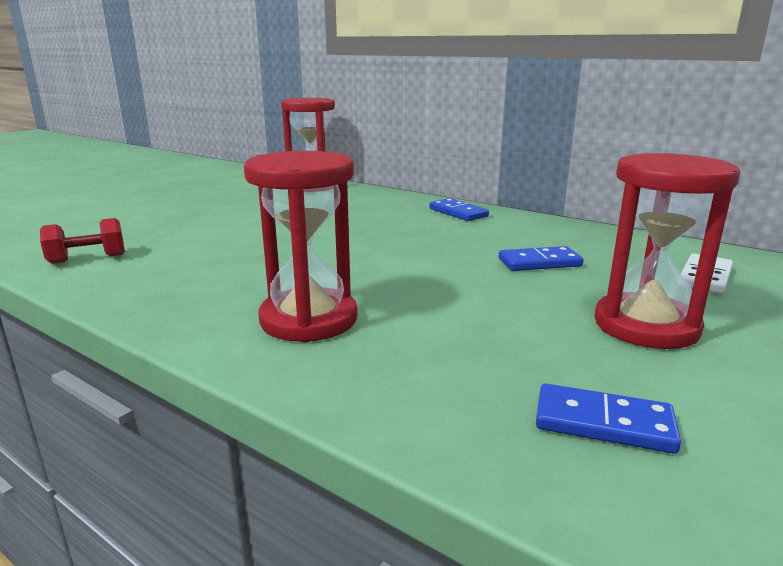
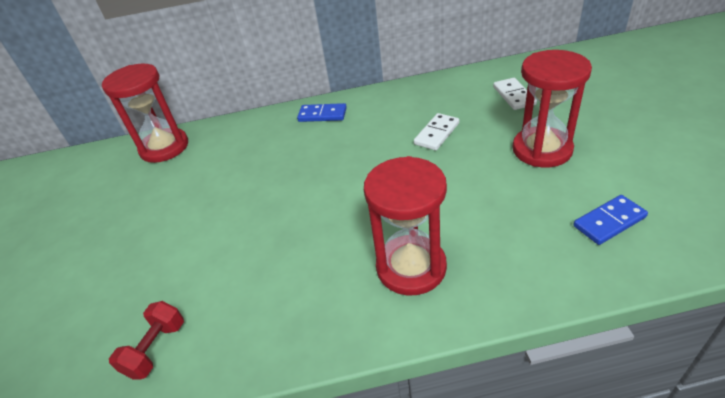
camera: 40 degrees left, 20 degrees up
(539, 262) = (436, 133): blue domino -> white domino

